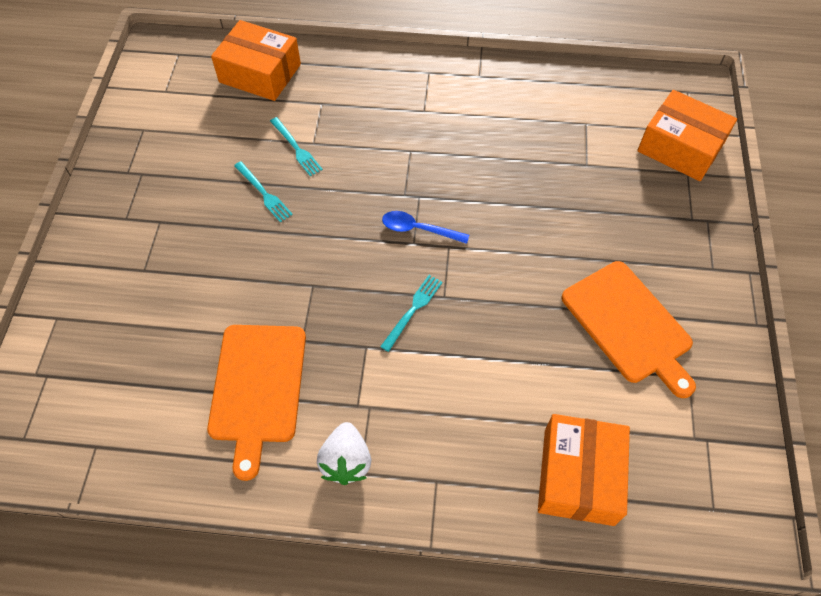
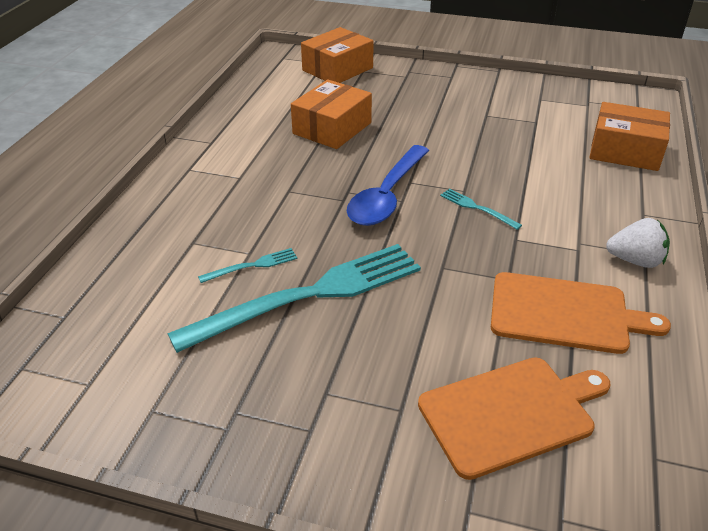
camera: 80 degrees left, 20 degrees down
(260, 73) = (113, 288): orange box -> orange box (332, 128)
(263, 193) = (310, 295): turquoise fork -> turquoise fork, size x2.50
(419, 229) = (387, 195): blue spoon -> blue spoon, size x1.86
(629, 325) = (497, 113): orange cutting board -> orange cutting board (510, 413)

